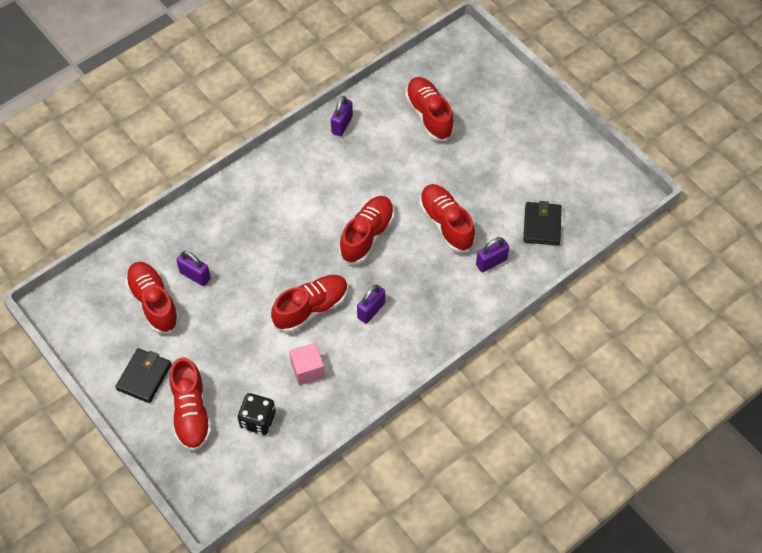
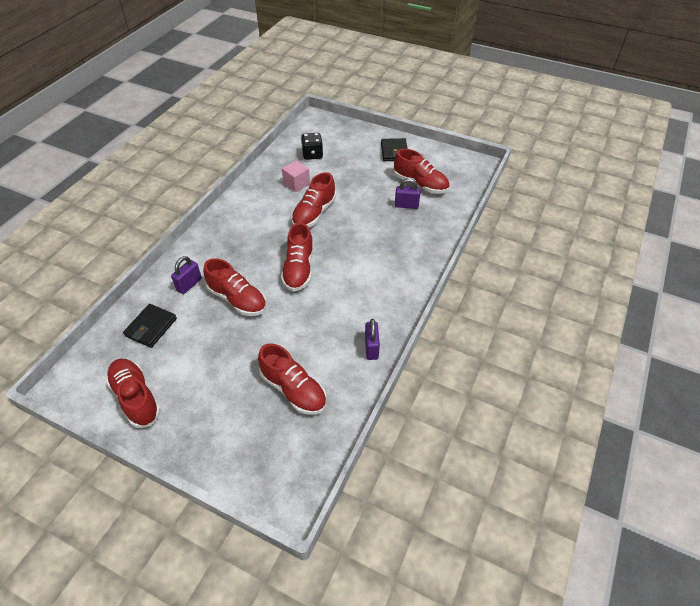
camera: 155 degrees right, 10 degrees down
(191, 413) = (354, 146): red shoe -> red shoe (136, 397)
(371, 310) = (271, 225): purple padlock -> none
(542, 225) = (151, 327): black wallet -> black wallet turned 45 degrees clockwise

